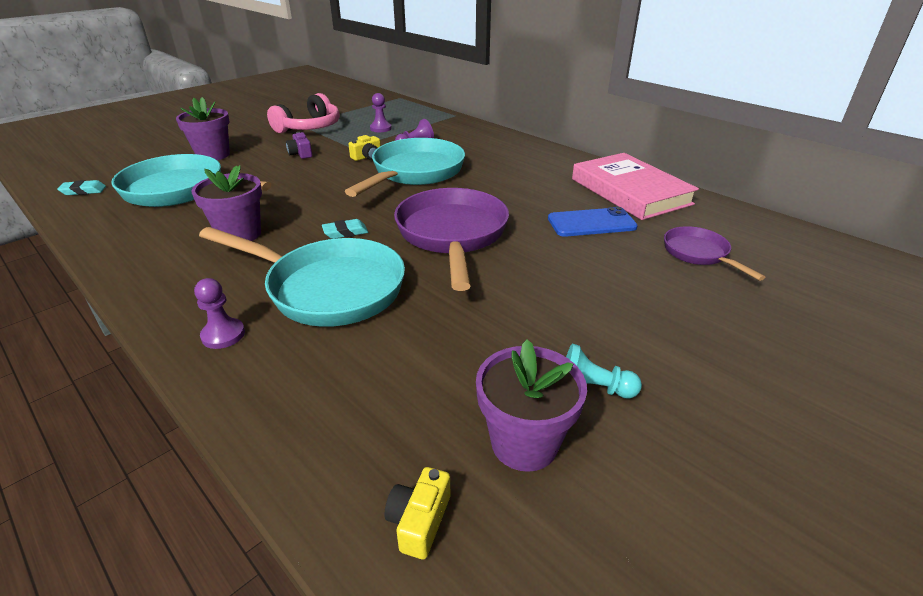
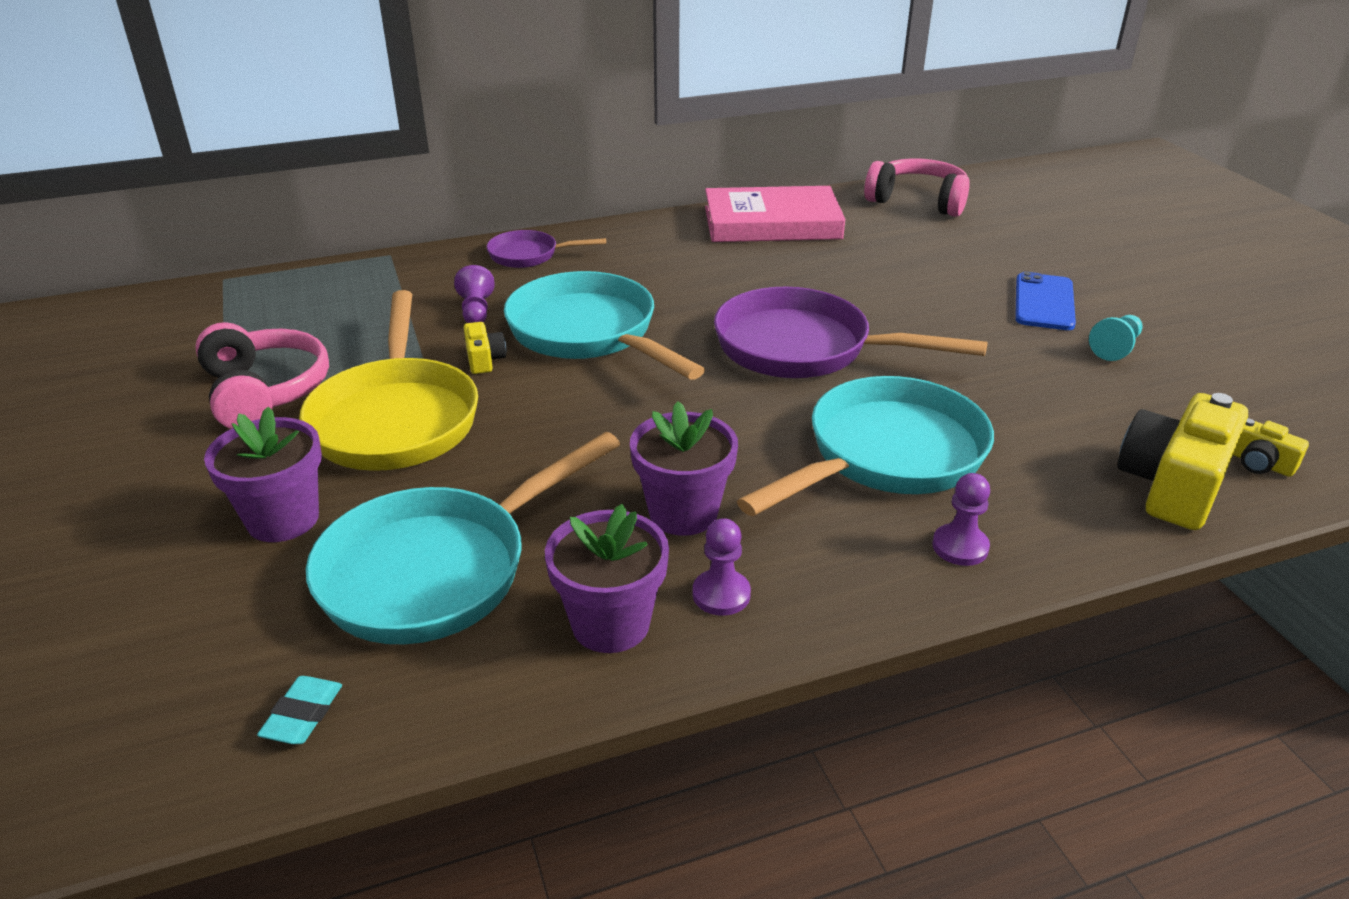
camera: 65 degrees left, 0 degrees up
(301, 154) = (396, 418): purple camera -> yellow pan
(345, 232) = (742, 420): turquoise eraser -> none
(347, 448) = (1173, 485): none -> yellow camera
(380, 128) = (366, 325): purple pawn -> purple pawn (721, 594)
(524, 443) = (1178, 396): purple flower pot -> purple flower pot (610, 624)
(591, 223) = (831, 264): blue phone -> blue phone (1044, 302)
(698, 254) = (927, 237): purple pan -> purple pan (529, 255)
(767, 239) = (918, 201): none -> pink headphones

